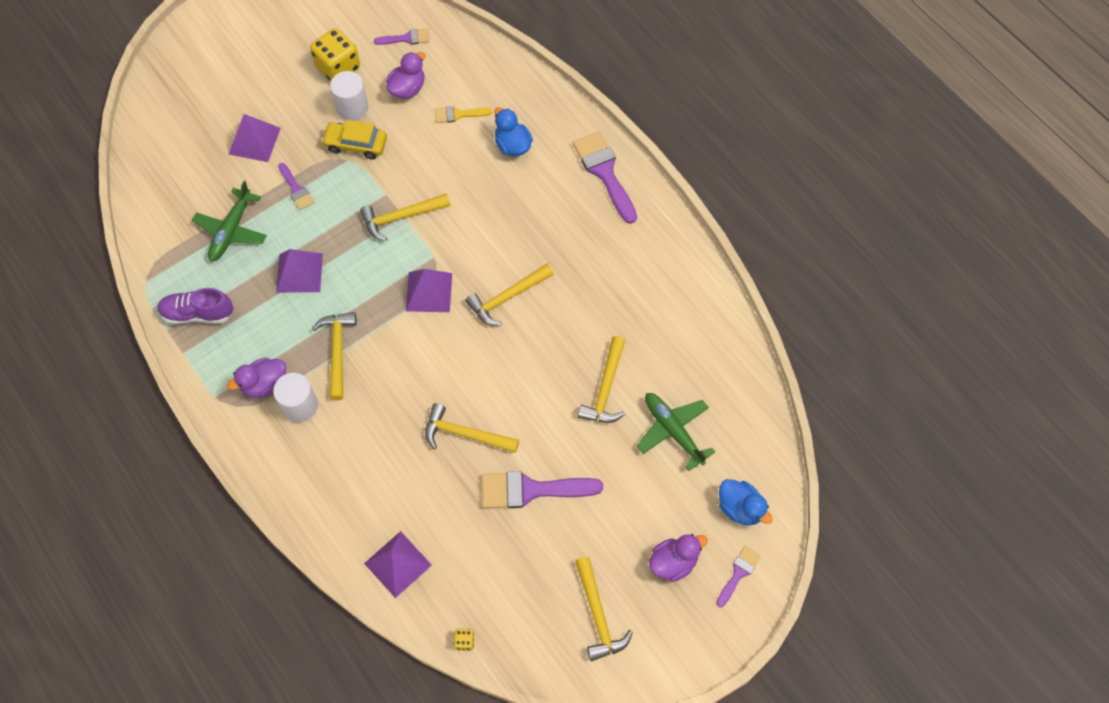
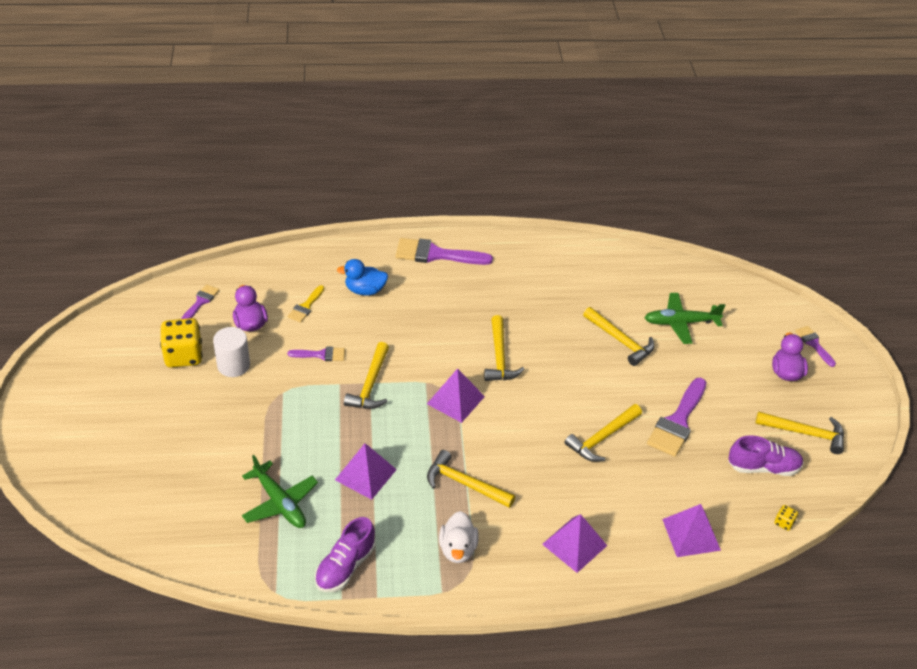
camera: 60 degrees left, 20 degrees down
(254, 141) = (201, 444): purple pyramid -> purple pyramid (574, 544)
(265, 384) = (458, 549): purple duck -> white duck
(296, 189) = (279, 438): purple brush -> purple brush (321, 355)
(300, 405) = (497, 533): white cylinder -> none
(356, 144) = (272, 380): yellow car -> none
(524, 594) = (763, 467): none -> purple shoe
(740, 508) = (764, 319): blue duck -> none

